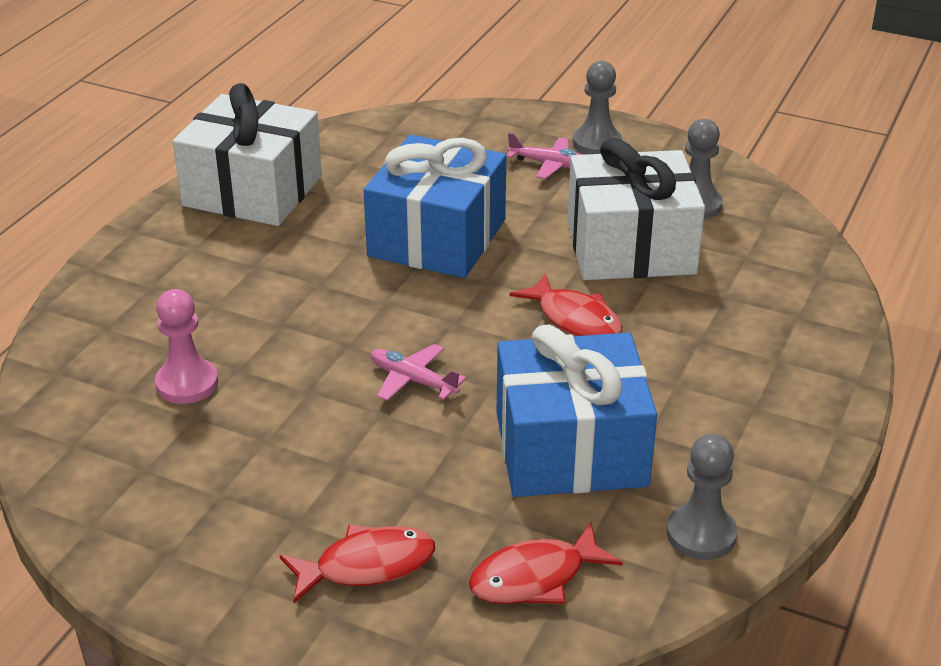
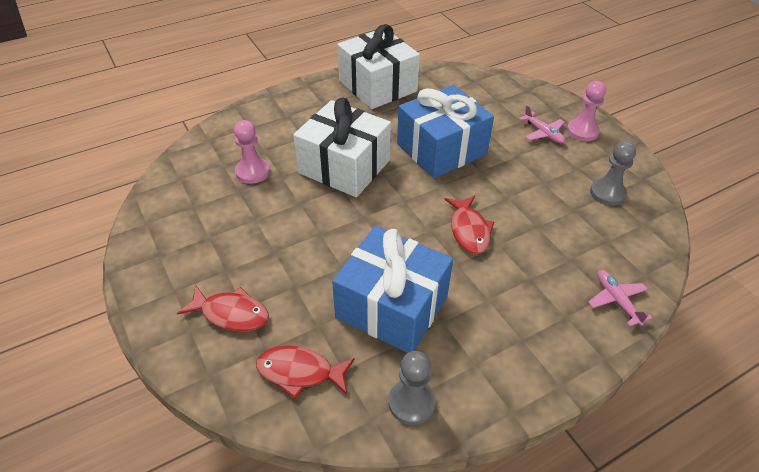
camera: 35 degrees right, 10 degrees up
(413, 380) = (352, 223): pink plane -> pink plane (616, 300)
(597, 143) = (582, 131): grey pawn -> pink pawn
(630, 247) = (542, 202): white gift -> white gift (344, 166)

